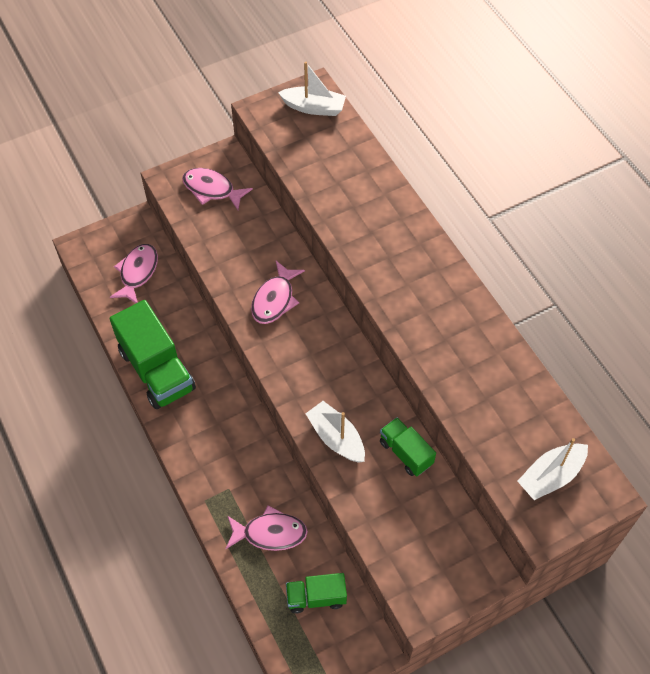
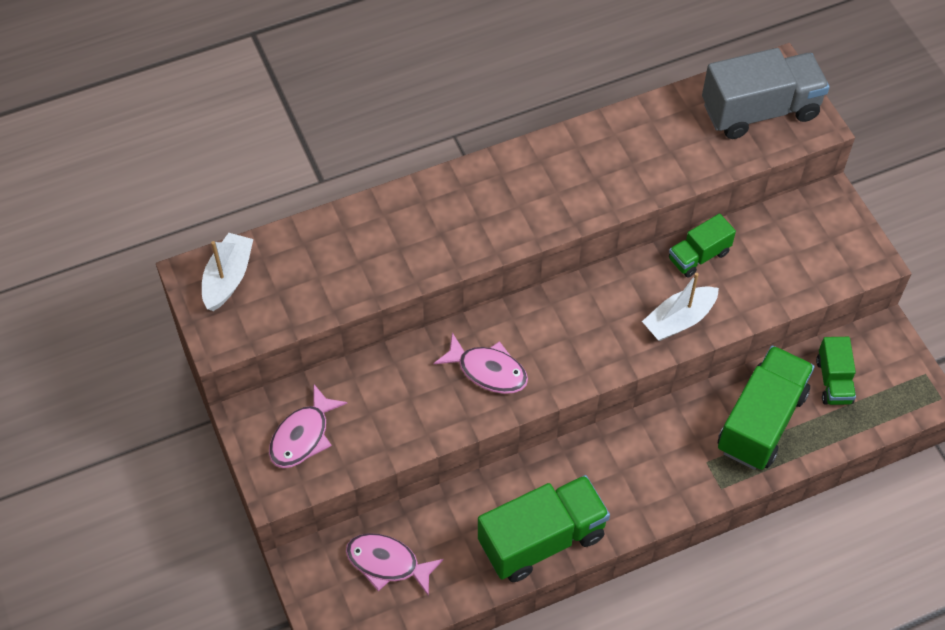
camera: 85 degrees left, 0 degrees up
(270, 533) = (761, 421): pink fish -> green truck
(551, 476) = (760, 110): white boat -> grey truck

